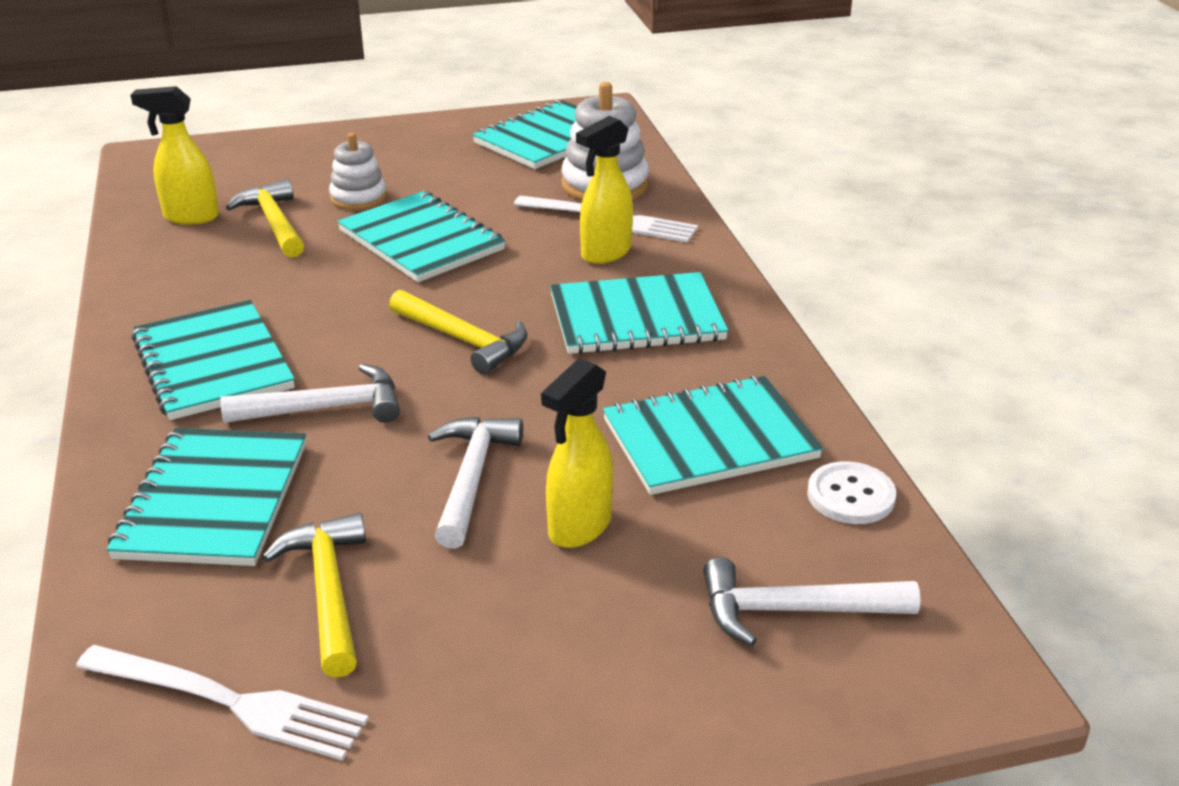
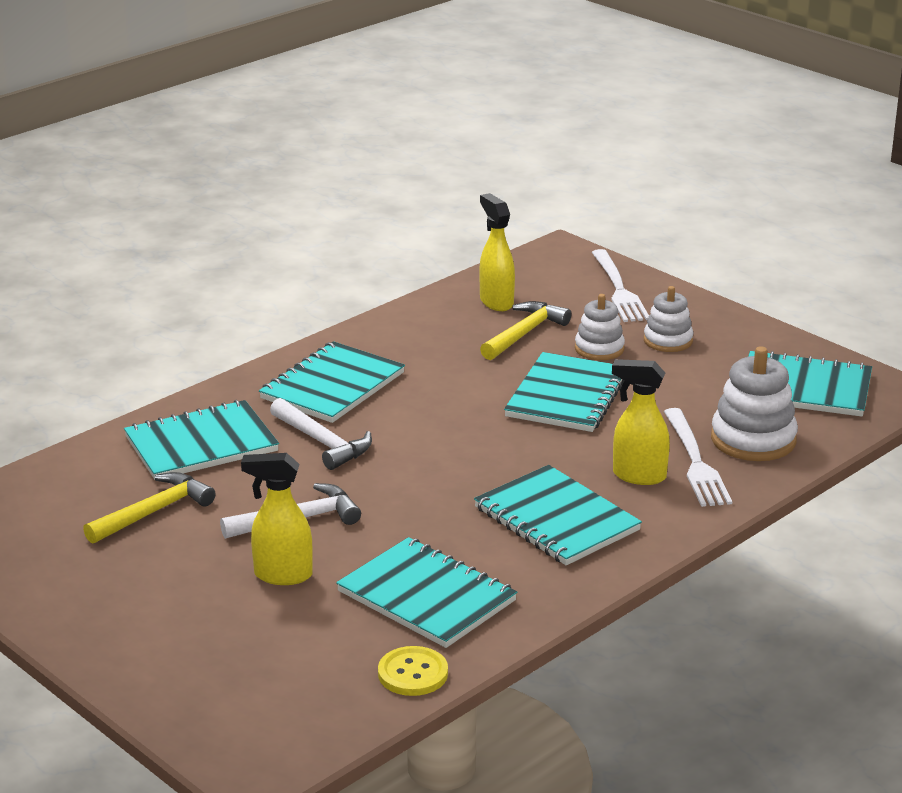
camera: 60 degrees right, 5 degrees down
(230, 702) = (48, 517): white fork -> white fork (619, 289)
(391, 164) = (668, 341): none -> white stacking toy
(463, 340) = (451, 461): yellow hammer -> none
(793, 611) = (266, 680): white hammer -> none
(850, 496) = (413, 673): white button -> yellow button

